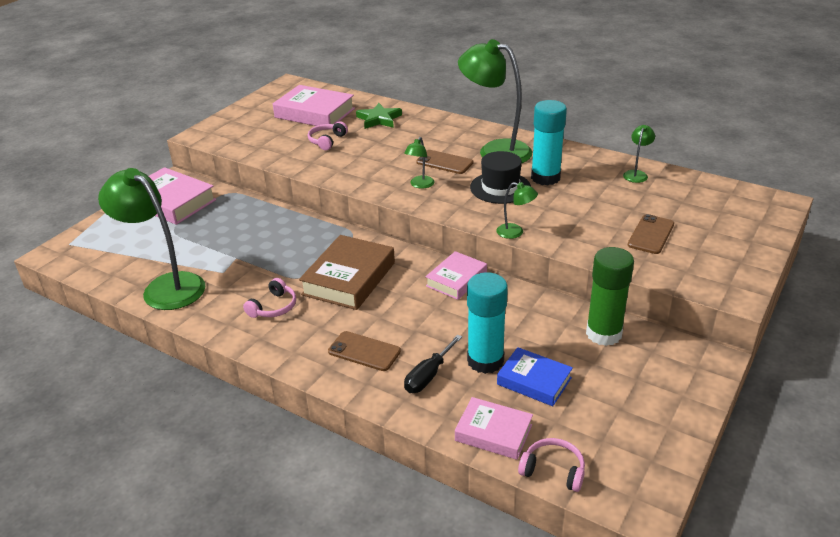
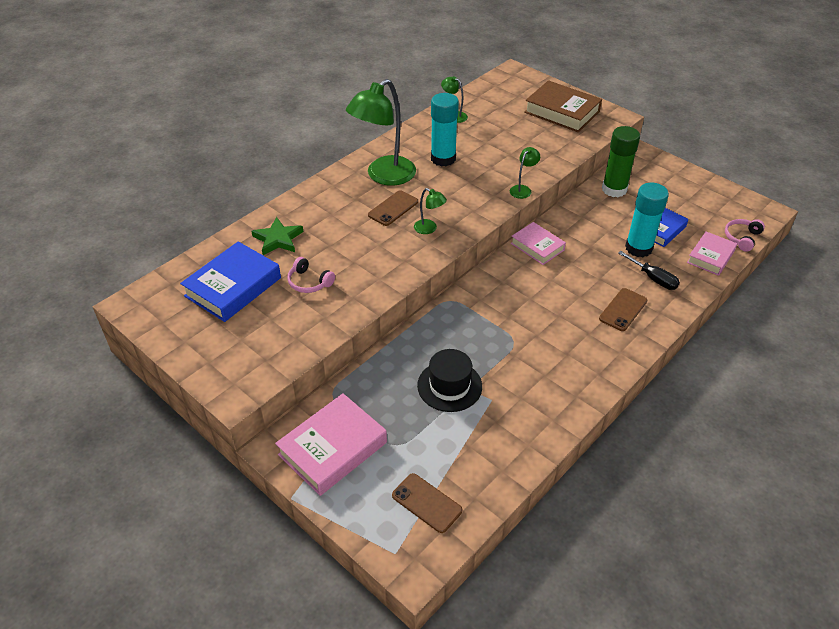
camera: 80 degrees left, 10 degrees up
(165, 286) = (507, 447): green lamp -> none
(273, 307) = (556, 363): pink headphones -> none
(315, 113) = (233, 287): pink book -> blue book
(349, 278) = (522, 309): brown book -> brown book (562, 112)
(500, 187) = (450, 184): black hat -> black hat (449, 386)
(651, 234) = (541, 130): brown phone -> brown phone (427, 503)

